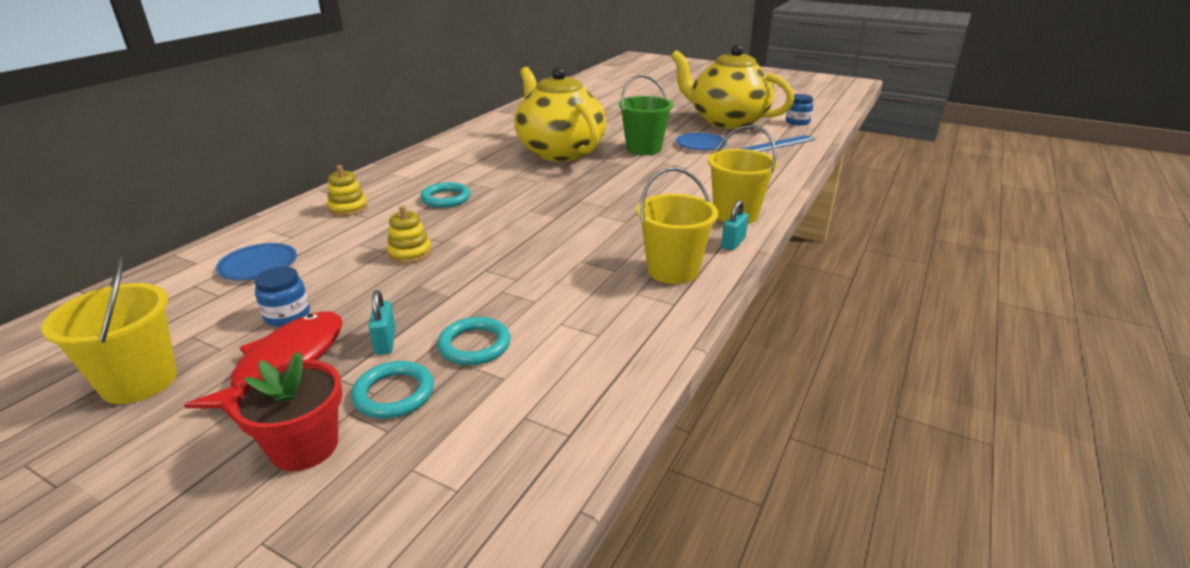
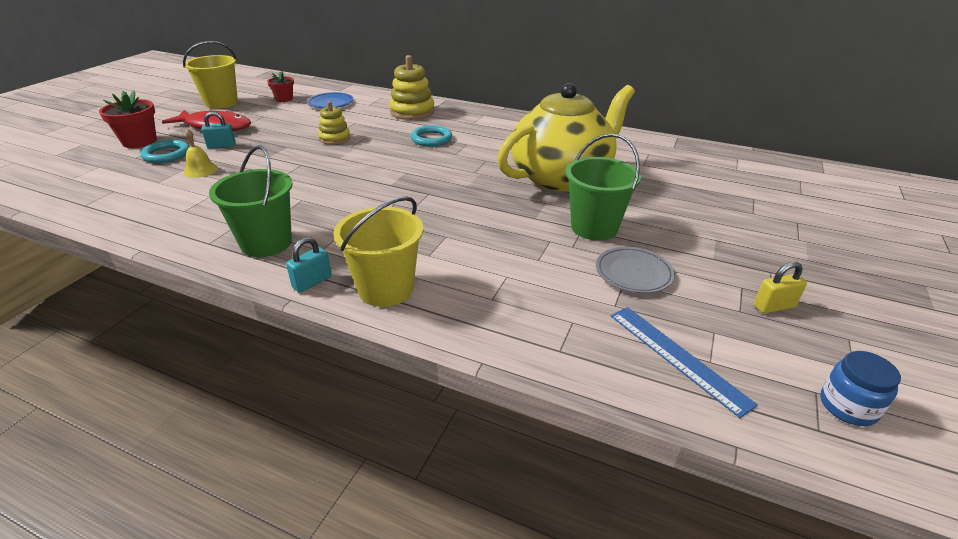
camera: 85 degrees right, 5 degrees up
(190, 310) = (284, 99): none -> red flower pot
(287, 315) = (266, 119): blue jar -> none
(348, 208) = (412, 112): yellow stacking toy -> yellow stacking toy, size x1.61
(474, 345) = (200, 170): turquoise ring -> yellow bell
(672, 270) = (266, 243): yellow bucket -> green bucket
(700, 145) = (633, 273): blue plate -> grey plate
(727, 121) = (774, 306): yellow teapot -> yellow padlock
(733, 243) = (312, 282): turquoise padlock -> turquoise padlock turned 75 degrees counterclockwise

